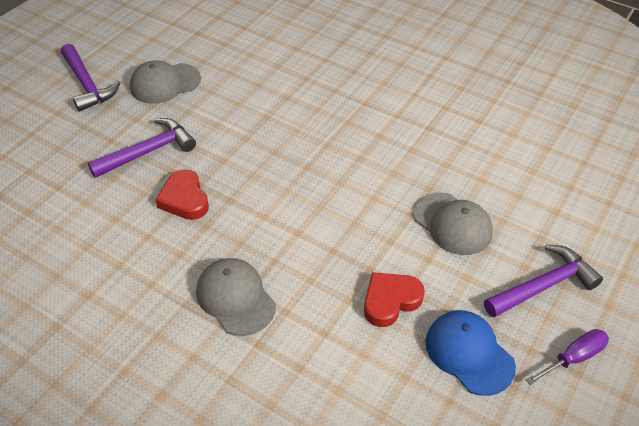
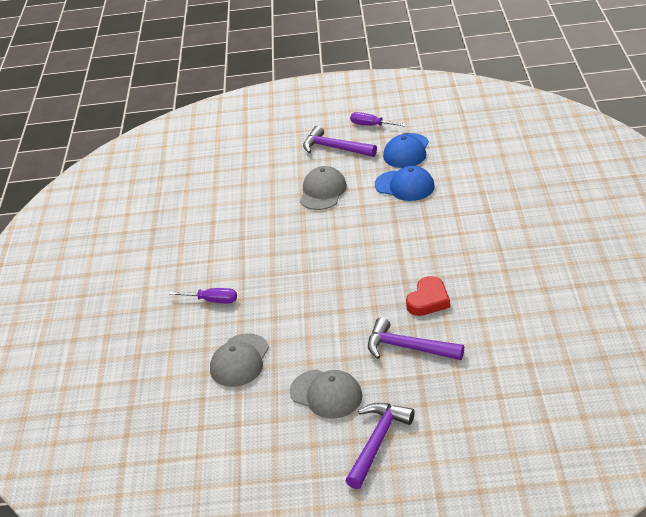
camera: 120 degrees left, 10 degrees down
(235, 298) = (471, 234): grey cap -> grey cap (239, 360)
(352, 74) = (212, 301): none -> purple screwdriver
(390, 301) = (405, 186): red heart -> blue cap

